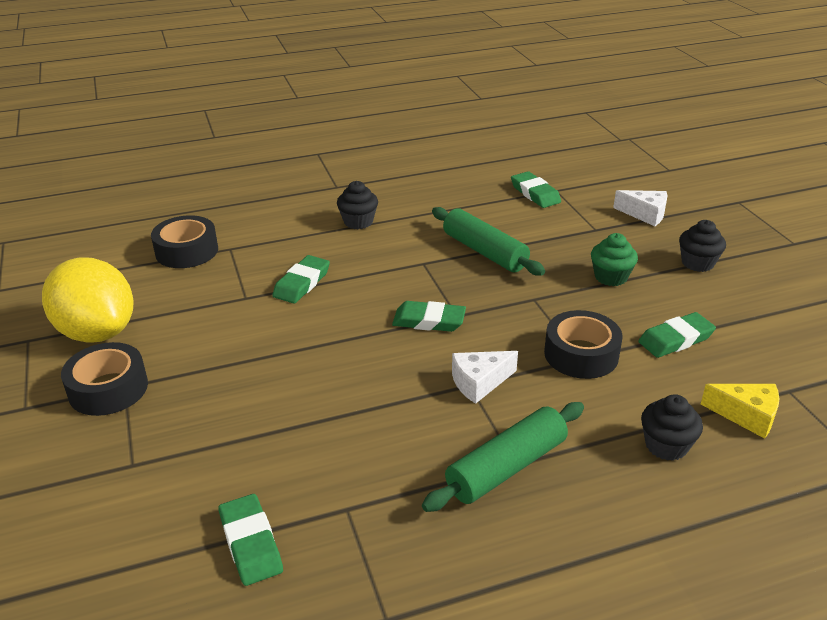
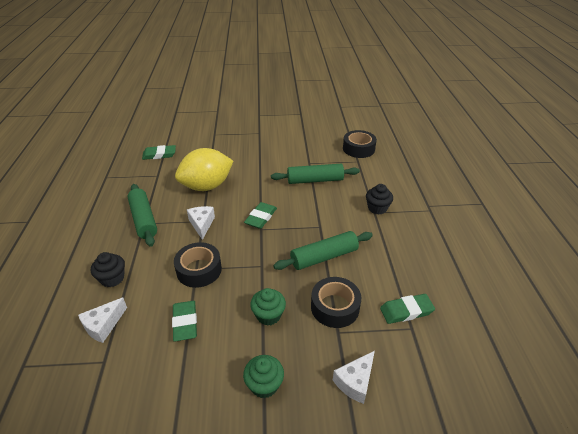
camera: 105 degrees right, 5 degrees up
(97, 332) = (298, 127): yellow lemon -> yellow lemon (207, 186)
(108, 389) = (259, 130): black tape -> black tape (335, 307)
(302, 283) = (315, 180): green eraser -> green rolling pin
(697, 263) = (264, 385): black cupcake -> green cupcake
(746, 415) = (103, 325): yellow cheese -> white cheese

